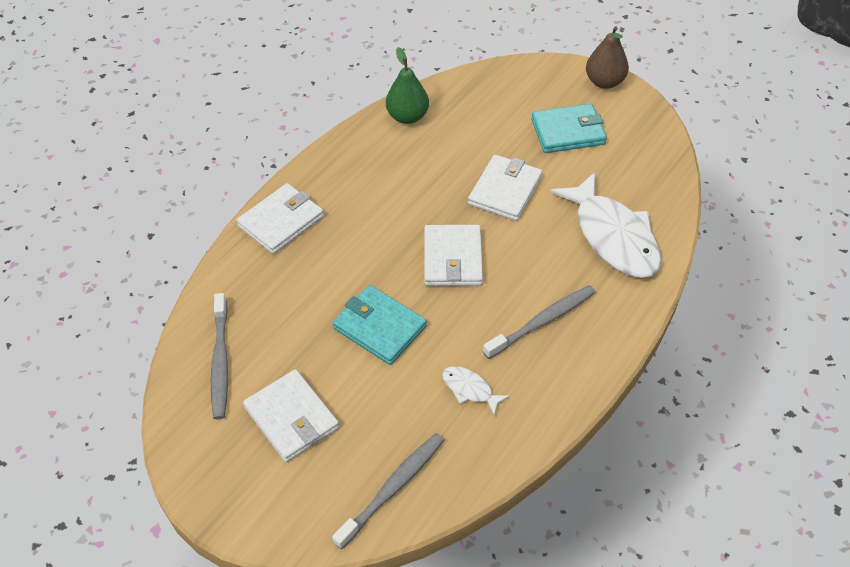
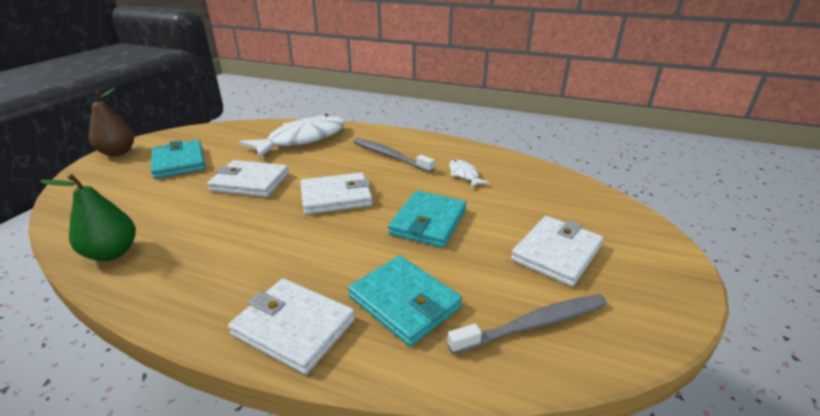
camera: 105 degrees left, 20 degrees down
(278, 286) = (404, 302): none -> turquoise wallet
(393, 488) = (569, 193): grey toothbrush -> none
(470, 389) = (464, 175): white fish -> white fish turned 135 degrees clockwise

